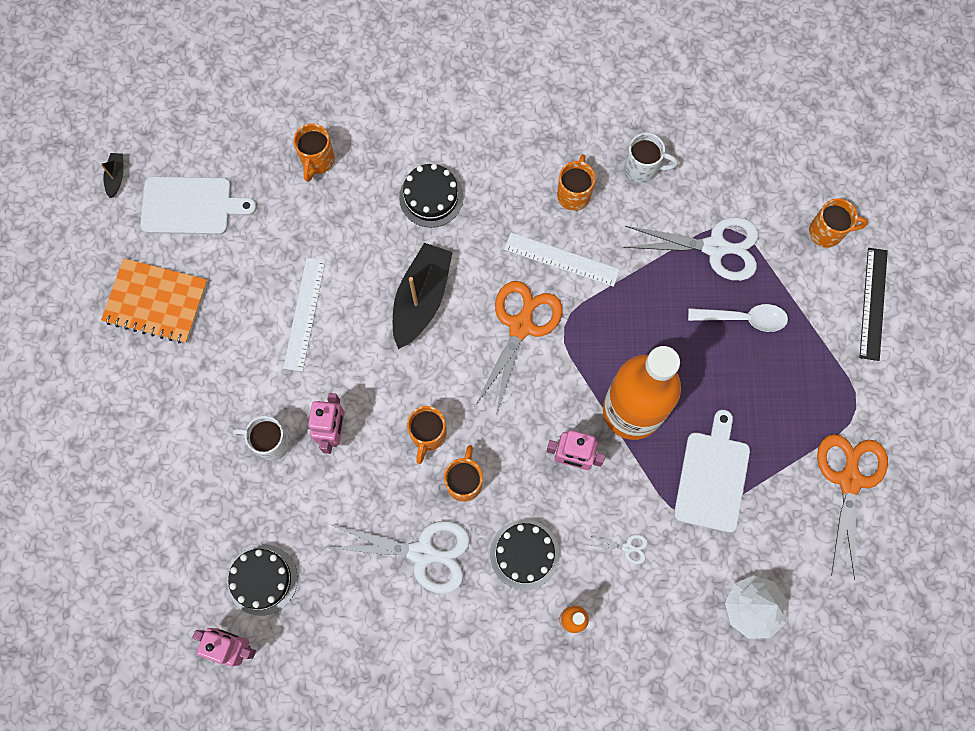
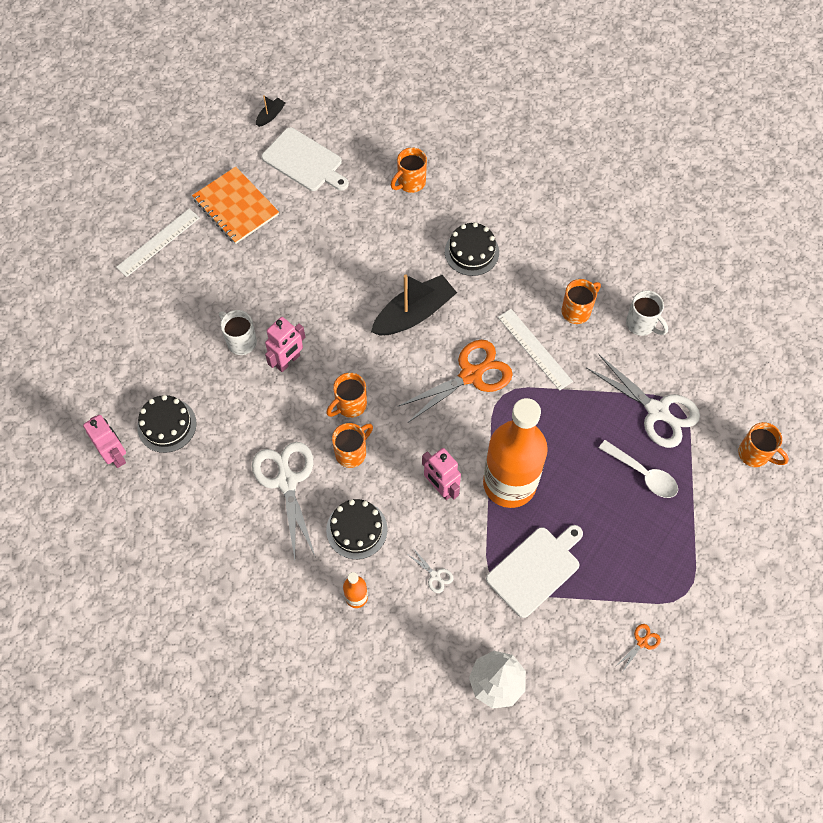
camera: 35 degrees right, 10 degrees down
(304, 314) = (327, 274): white ruler -> white ruler (158, 242)
(423, 553) = (286, 480): white scissors -> white scissors turned 150 degrees counterclockwise
(849, 480) = (642, 642): orange scissors -> orange scissors, size x0.42
(873, 303) = (755, 528): black ruler -> none

